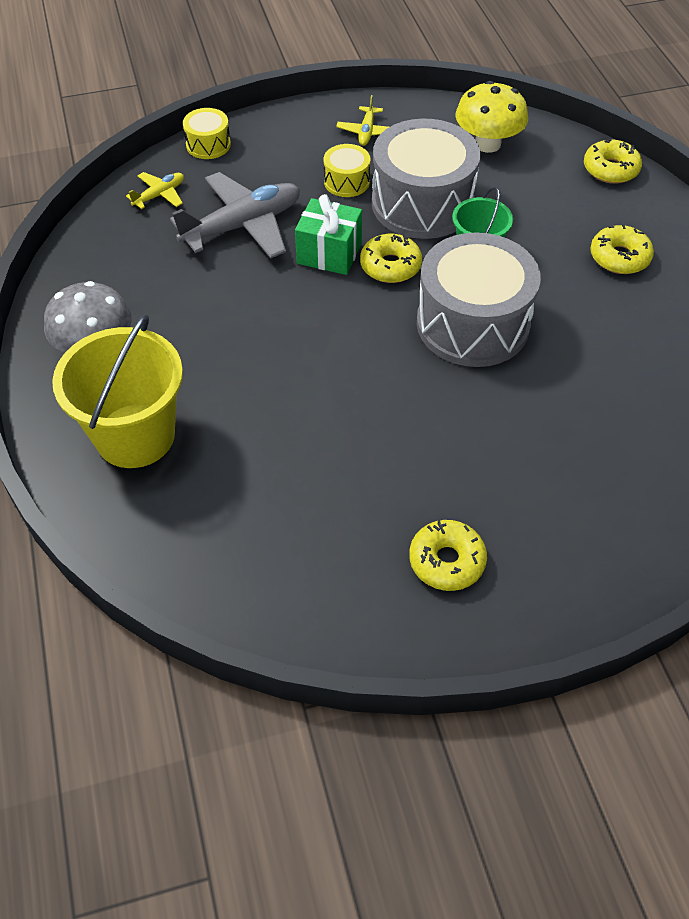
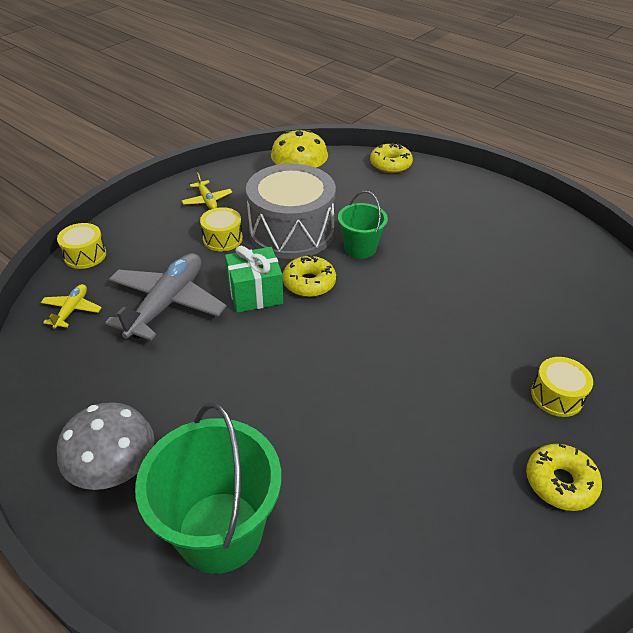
camera: 35 degrees left, 10 degrees down
(135, 436) = (220, 531): yellow bucket -> green bucket
(472, 324) = (403, 296): grey drum -> none
(528, 493) = (556, 396): none -> yellow drum
(619, 257) = (449, 213): yellow donut -> none

